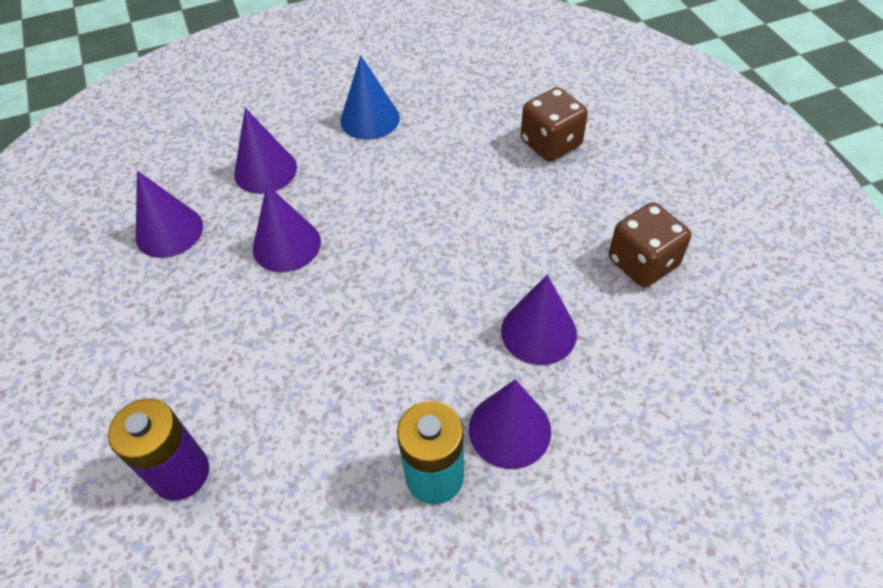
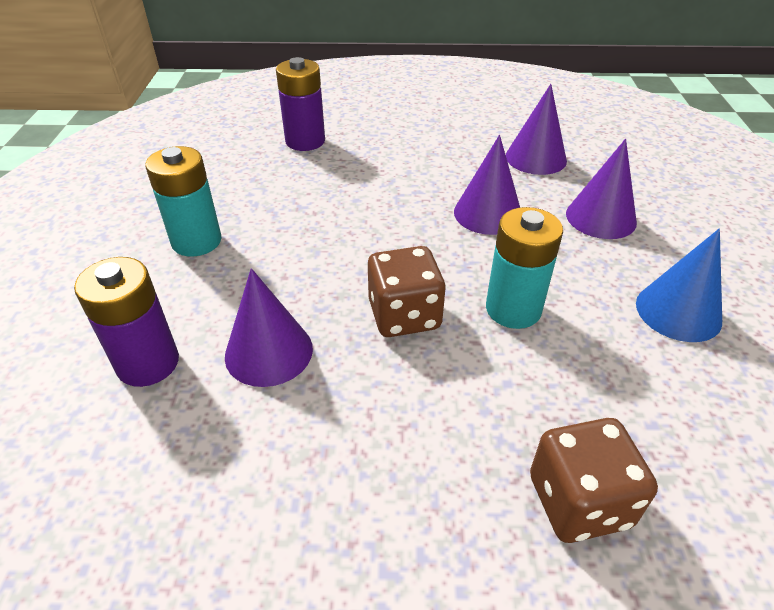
camera: 110 degrees right, 10 degrees down
(411, 200) = (513, 309): none -> turquoise battery
(509, 429) = (192, 294): purple cone -> none
(601, 411) = (148, 363): none -> purple battery
(643, 263) = (287, 505): brown dice -> brown dice (404, 315)

